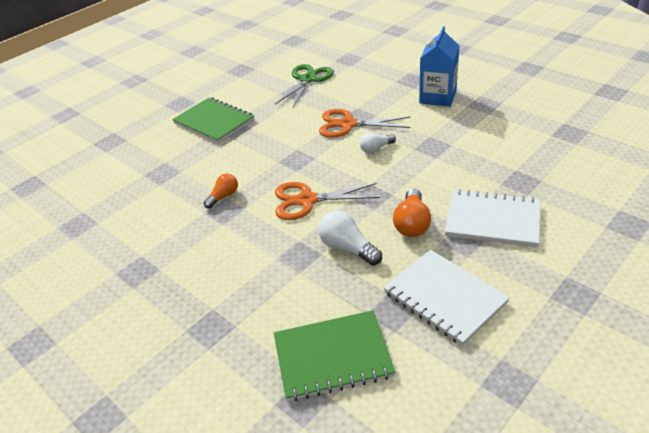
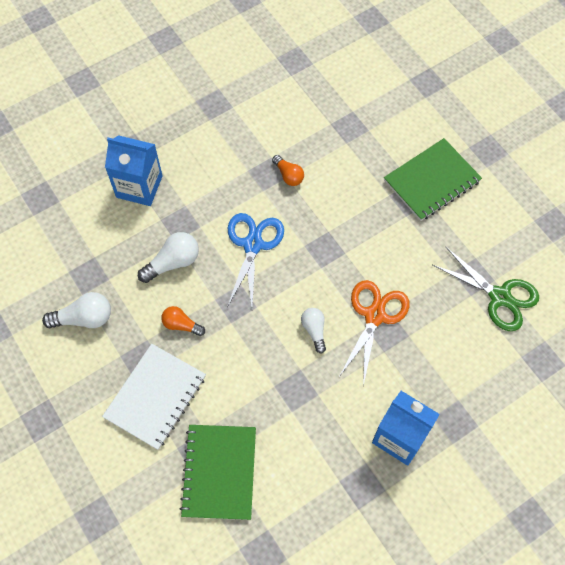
camera: 100 degrees right, 25 degrees up
(261, 303) = (139, 186): none -> blue carton
(307, 200) = (253, 245): orange scissors -> blue scissors
(332, 357) = (66, 223): green notebook -> green notebook (219, 472)
(412, 223) = (181, 325): orange light bulb -> orange light bulb, size x0.66
(444, 298) = (84, 318): white notebook -> white light bulb

